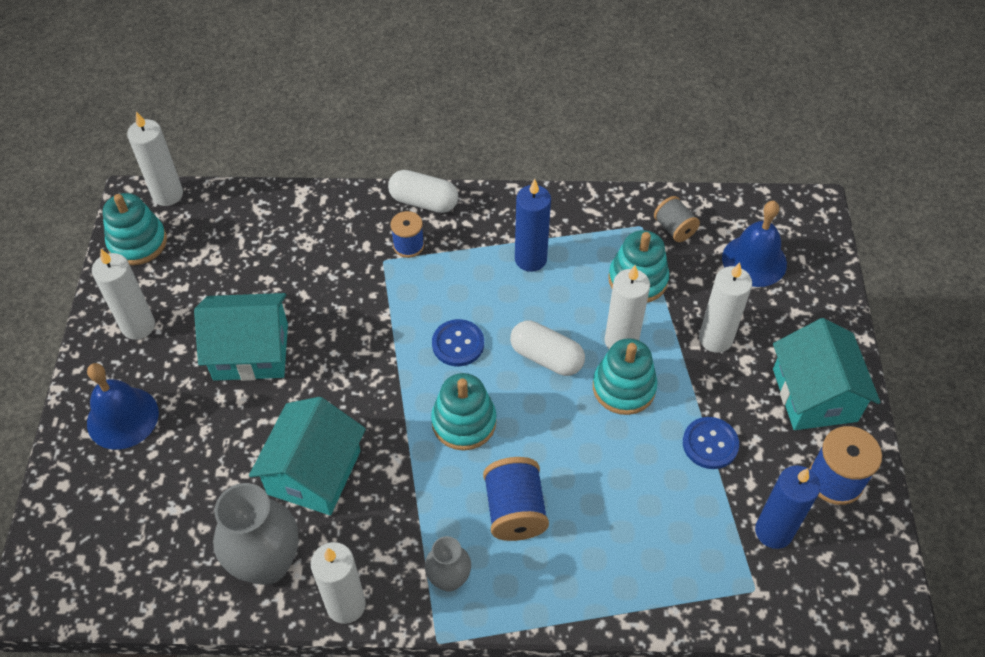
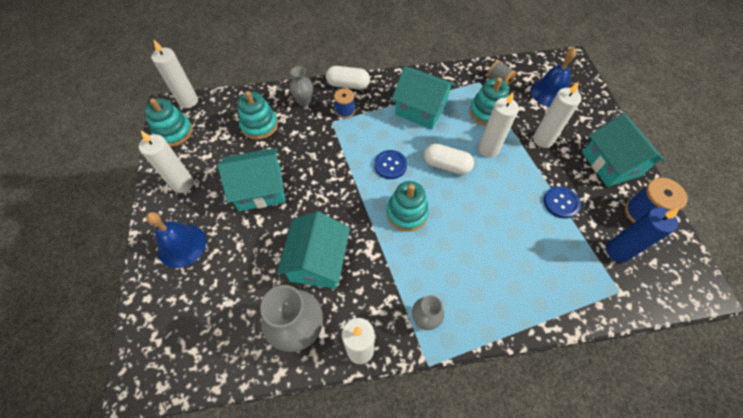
camera: 10 degrees left, 5 degrees up
(347, 219) = (304, 101): none -> grey vase
(515, 510) = (454, 265): blue spool -> none
(530, 259) = (420, 109): blue candle -> turquoise house
(624, 387) = (498, 176): turquoise stacking toy -> turquoise stacking toy (259, 125)

